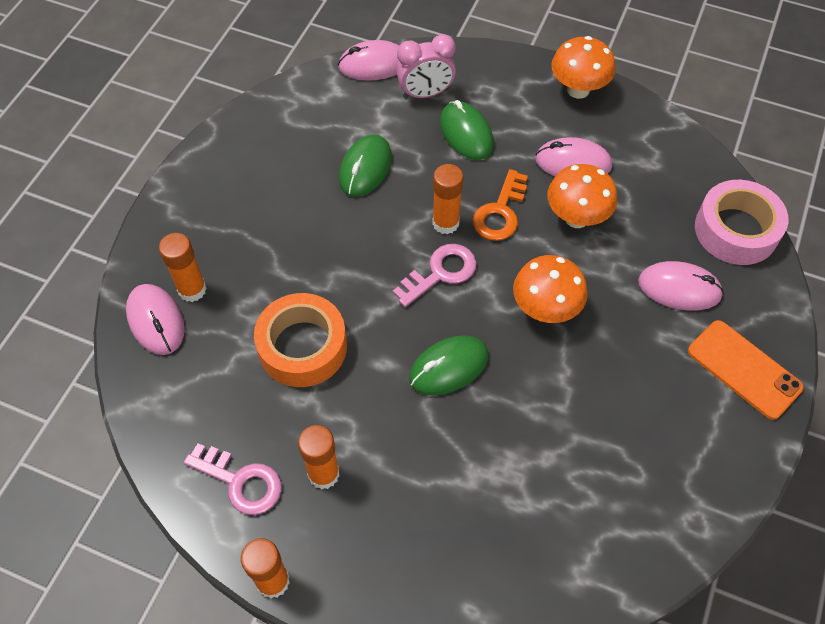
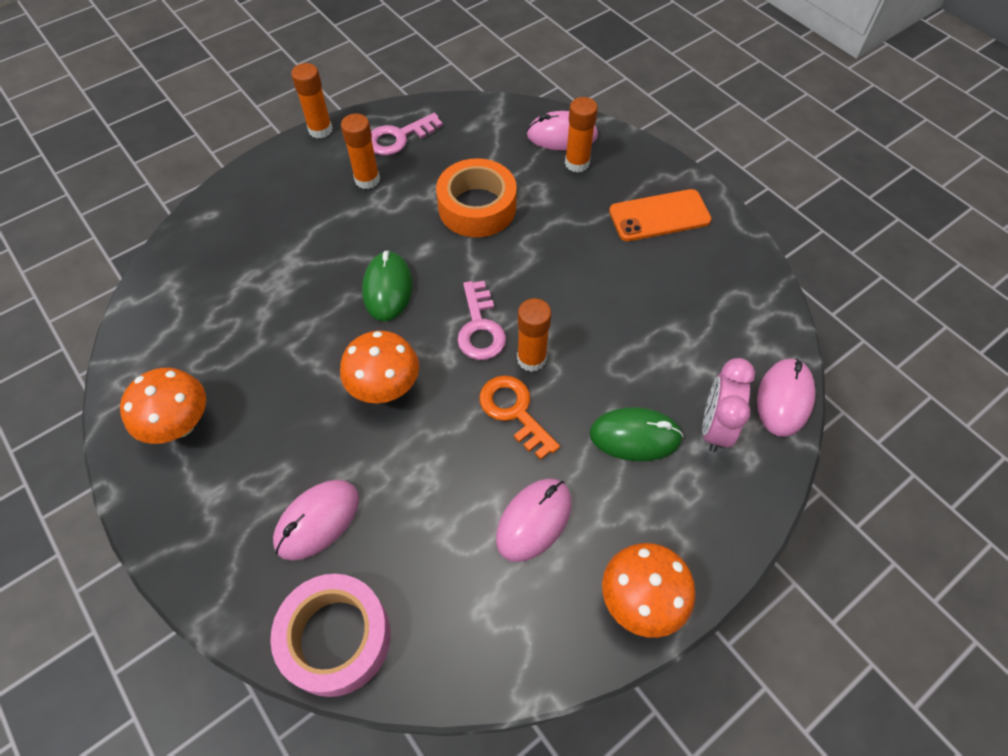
camera: 120 degrees right, 0 degrees up
(365, 168) = (637, 326): green mouse -> none
(576, 218) = (462, 478): orange mushroom -> orange mushroom (180, 425)
(744, 369) = (198, 517): orange phone -> orange phone (659, 216)

